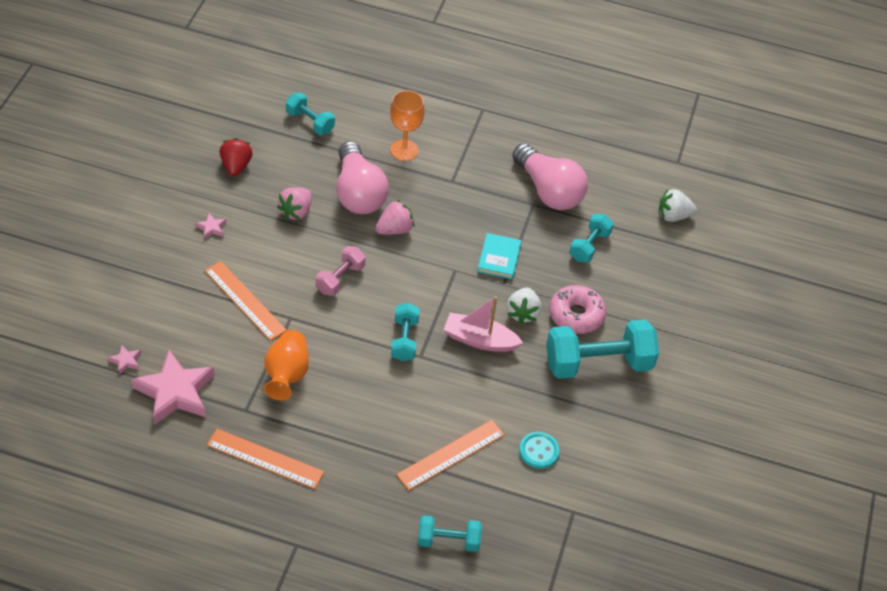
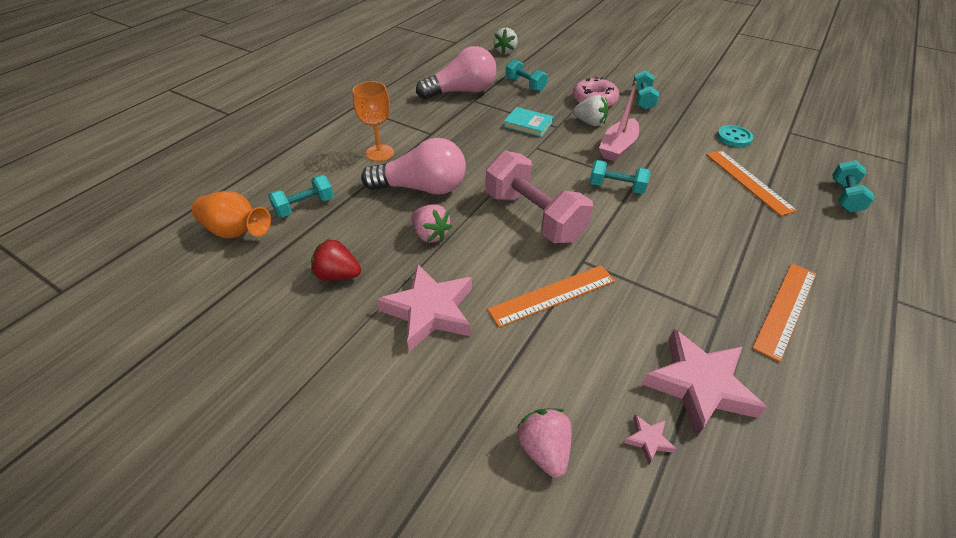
camera: 70 degrees left, 5 degrees down
(211, 228) = (429, 311): pink star -> pink star, size x2.44
(286, 375) = (664, 275): orange vase -> orange vase (236, 232)
(340, 279) = (534, 216): pink dumbbell -> pink dumbbell, size x1.85
(394, 229) = (478, 173): pink strawberry -> pink strawberry (544, 449)
(598, 363) = (642, 100): turquoise dumbbell -> turquoise dumbbell, size x0.54

